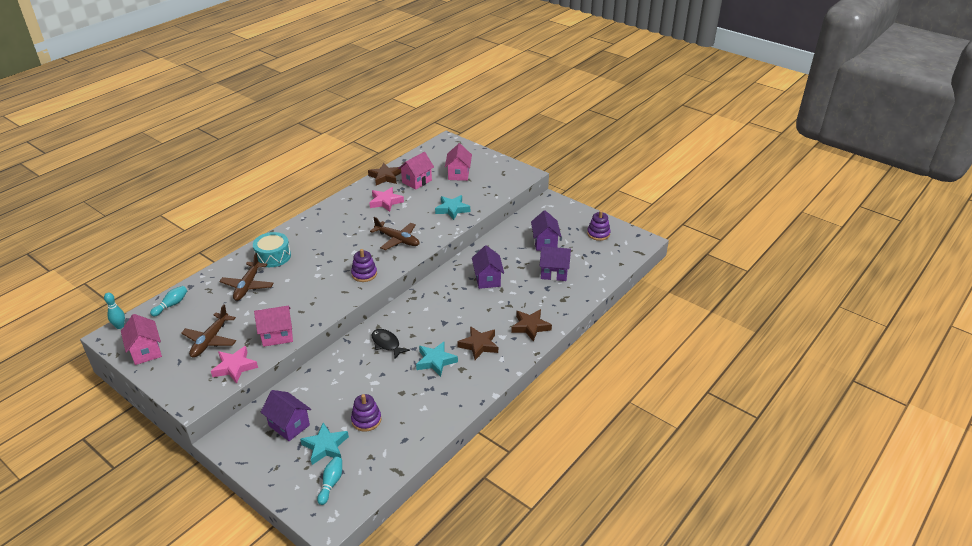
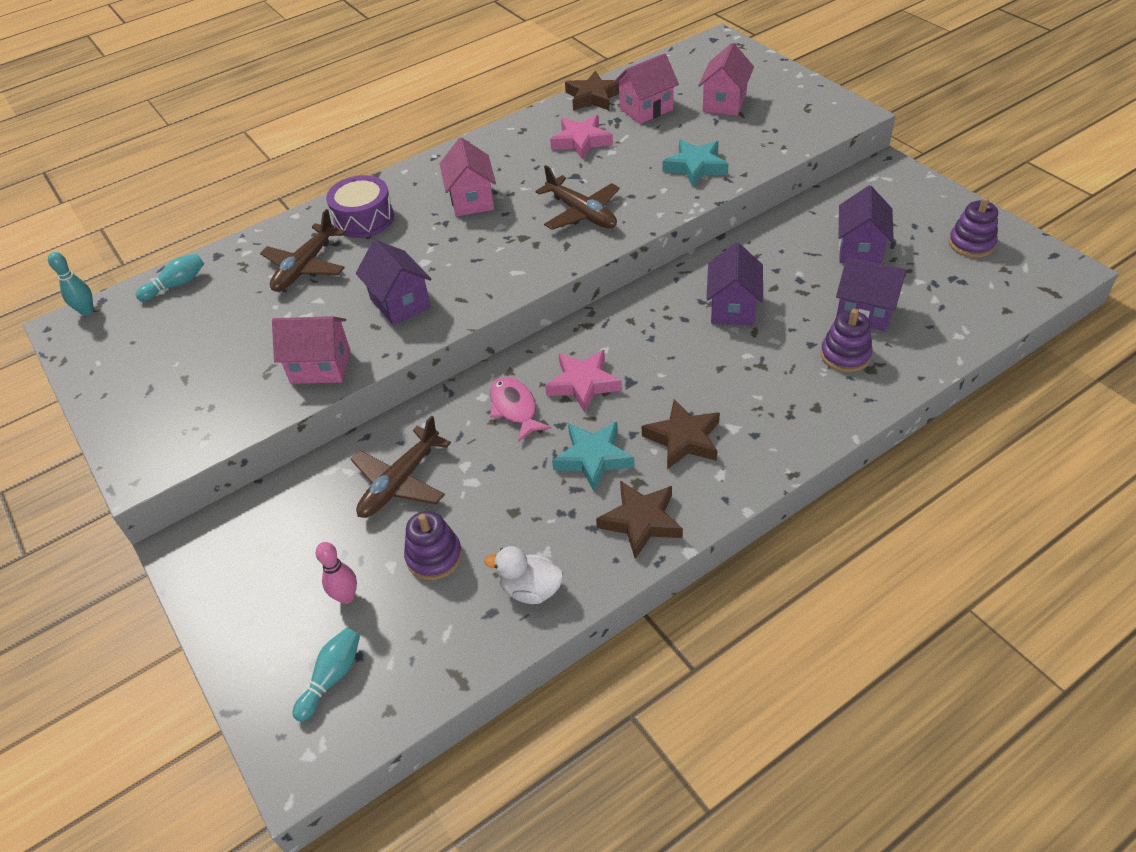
camera: 20 degrees right, 10 degrees up
(146, 351) = (107, 362): pink house -> pink house (472, 200)
(210, 340) = (211, 358): brown plane -> brown plane (400, 482)
(234, 367) = (231, 416): pink star -> pink star (583, 384)
(273, 256) = (364, 219): turquoise drum -> purple drum
(289, 425) = (299, 540): purple house -> purple house (400, 303)
(325, 446) = (346, 597): turquoise star -> pink bowling pin
(364, 274) = (504, 270): purple stacking toy -> purple stacking toy (845, 355)
(387, 344) = (515, 408): black fish -> pink fish
(421, 426) = (530, 589): none -> white duck
(530, 327) = (793, 416): brown star -> brown star (641, 521)

